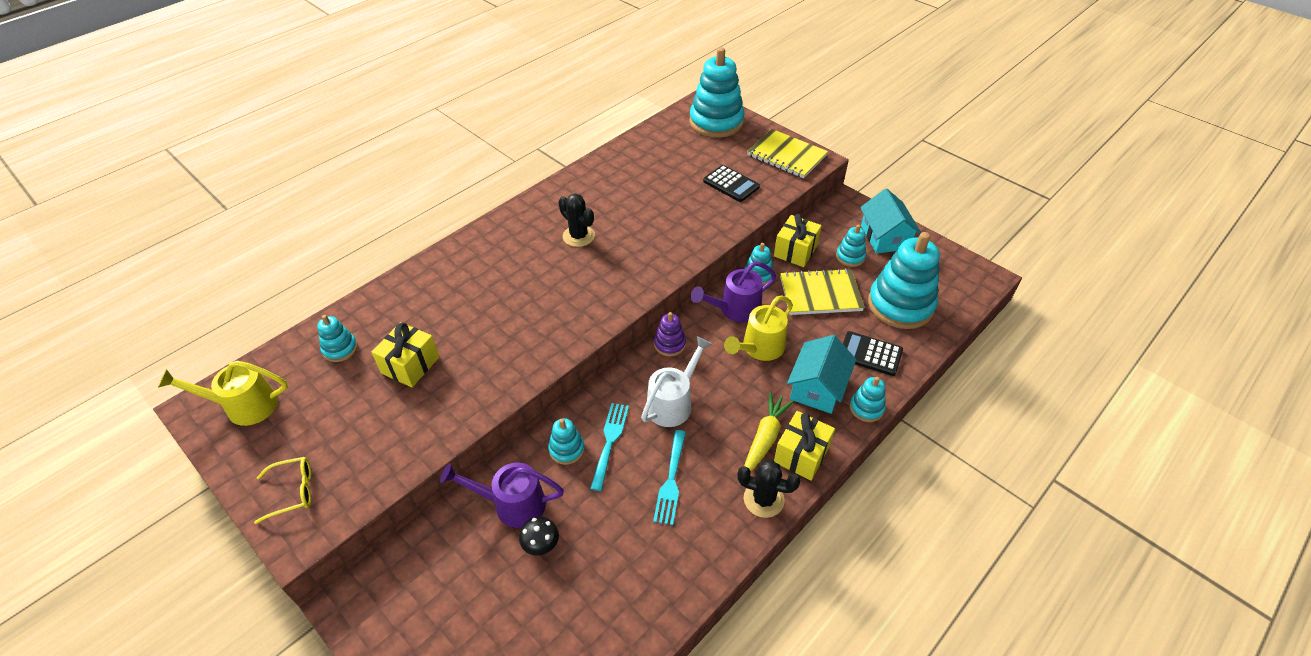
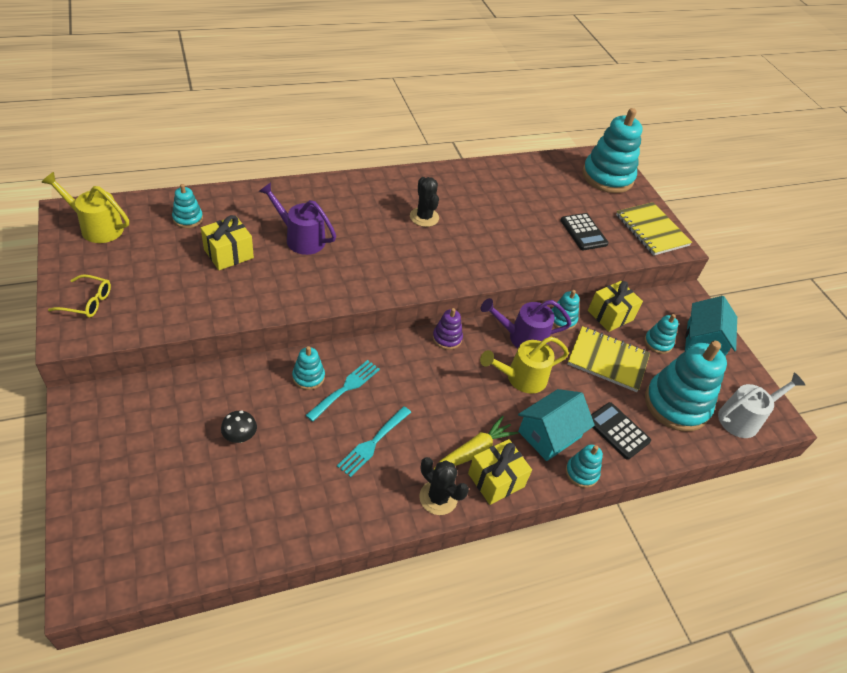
camera: 20 degrees right, 0 degrees up
(511, 504) = (239, 395): purple watering can -> purple watering can (300, 238)
(673, 402) = (418, 384): white watering can -> white watering can (744, 418)

